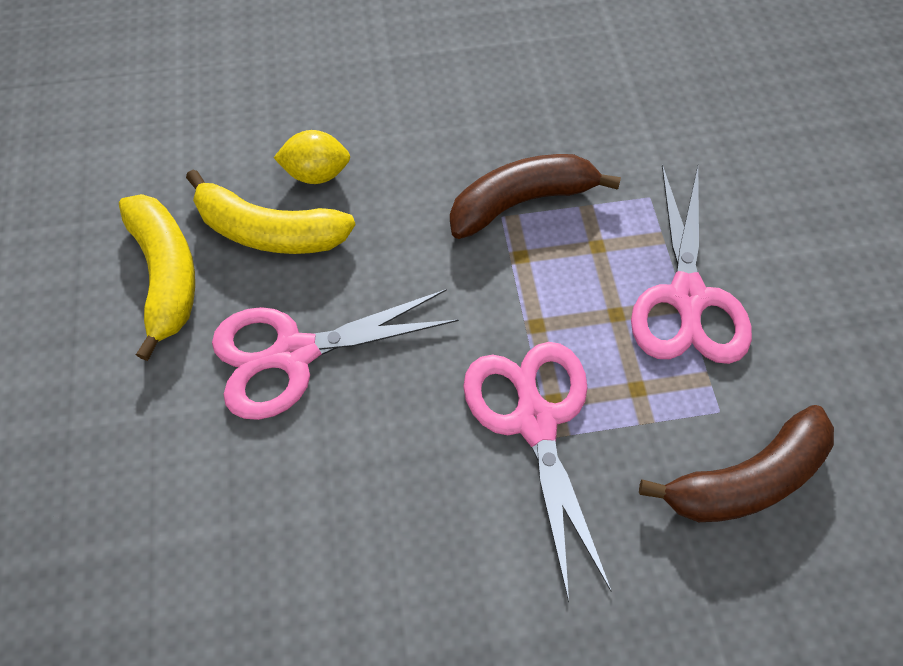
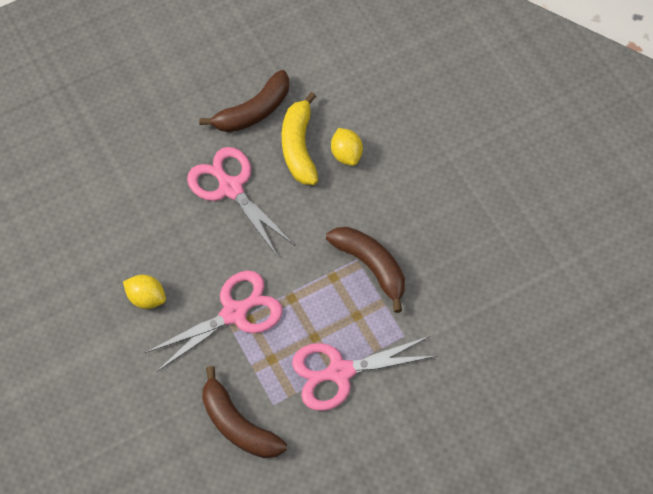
camera: 70 degrees right, 0 degrees up
(166, 274) = (253, 111): yellow banana -> brown banana
(452, 565) = (146, 298): none -> yellow lemon

